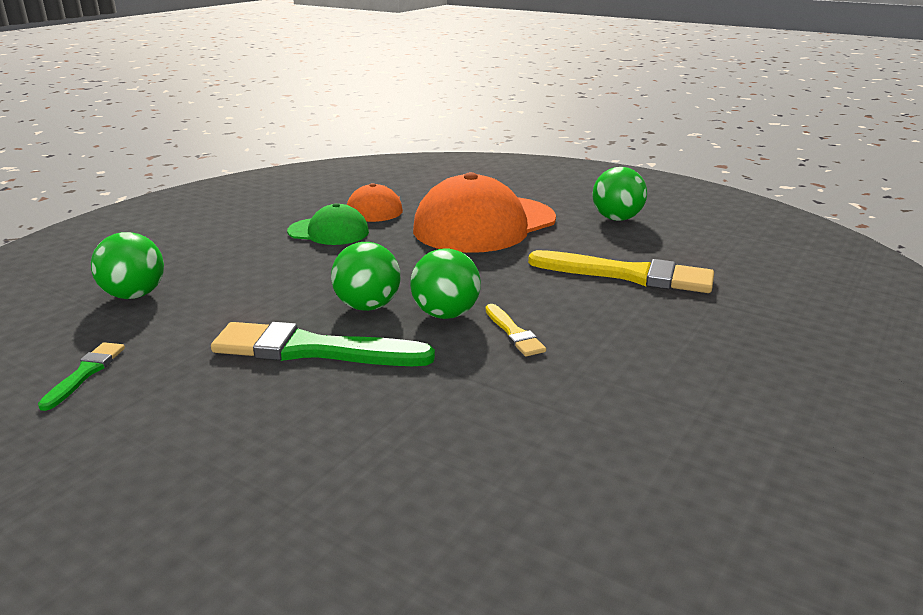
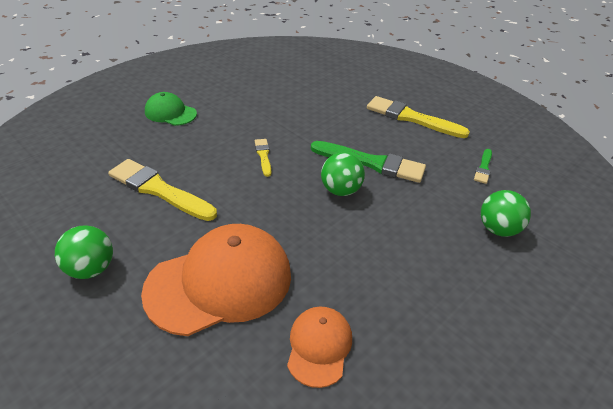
camera: 170 degrees left, 15 degrees up
(193, 467) = (411, 118): none -> yellow brush
(328, 232) = (369, 298): green cap -> green cap (170, 113)
(445, 314) = (295, 175): green ball -> none

